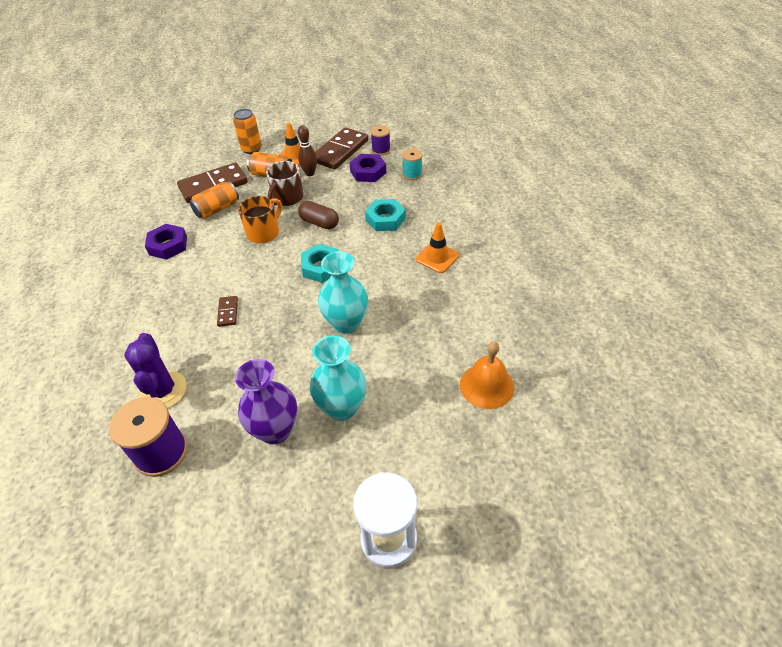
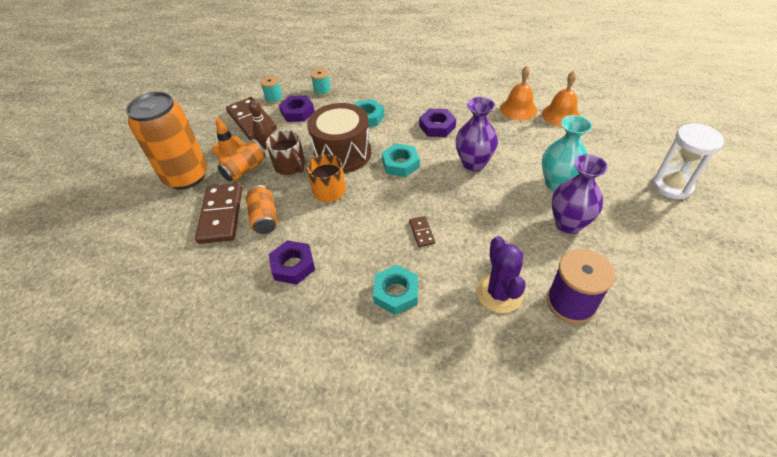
camera: 65 degrees left, 0 degrees up
(150, 317) = (396, 293): none -> turquoise nut
(163, 390) = (499, 293): purple cactus -> purple cactus turned 75 degrees clockwise
(228, 312) = (422, 232): brown domino -> brown domino turned 60 degrees clockwise
(251, 149) = (186, 176): orange can -> orange can, size x1.96
(319, 223) = (342, 153): brown capsule -> brown drum
(346, 323) = (473, 164): turquoise vase -> purple vase
(381, 150) = (274, 99): purple spool -> turquoise spool
(398, 276) = (437, 126): none -> purple nut
(437, 257) = (429, 104): orange traffic cone -> none
(474, 339) = (518, 109): none -> orange bell

